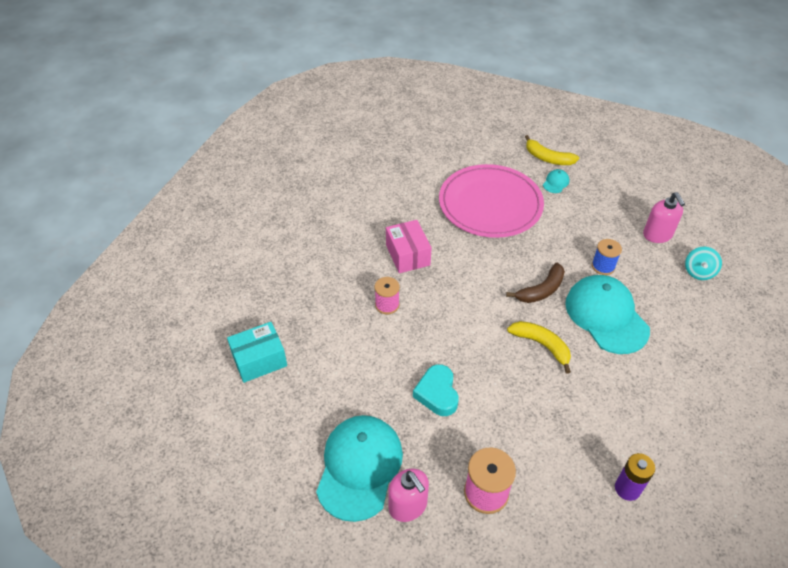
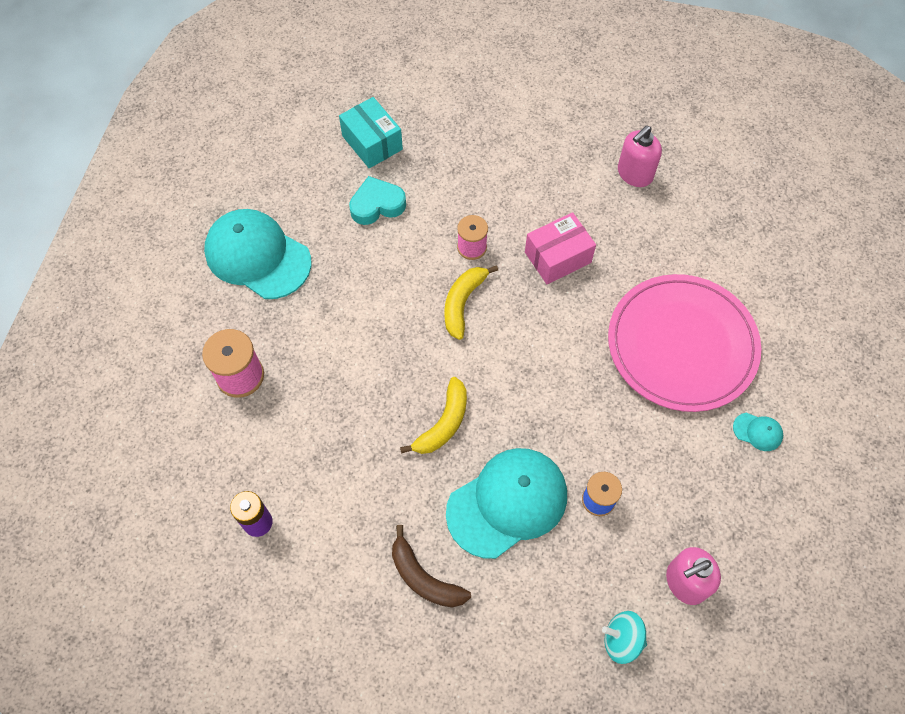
camera: 80 degrees right, 15 degrees up
(359, 467) = (257, 256): turquoise cap -> turquoise cap turned 150 degrees counterclockwise
(408, 506) = (220, 305): pink soap dispenser -> pink soap dispenser (634, 174)
(437, 393) = (355, 315): turquoise heart -> turquoise heart (377, 205)
(541, 290) = (535, 419): brown banana -> brown banana (424, 578)
(548, 158) = (812, 418): yellow banana -> yellow banana (463, 303)

